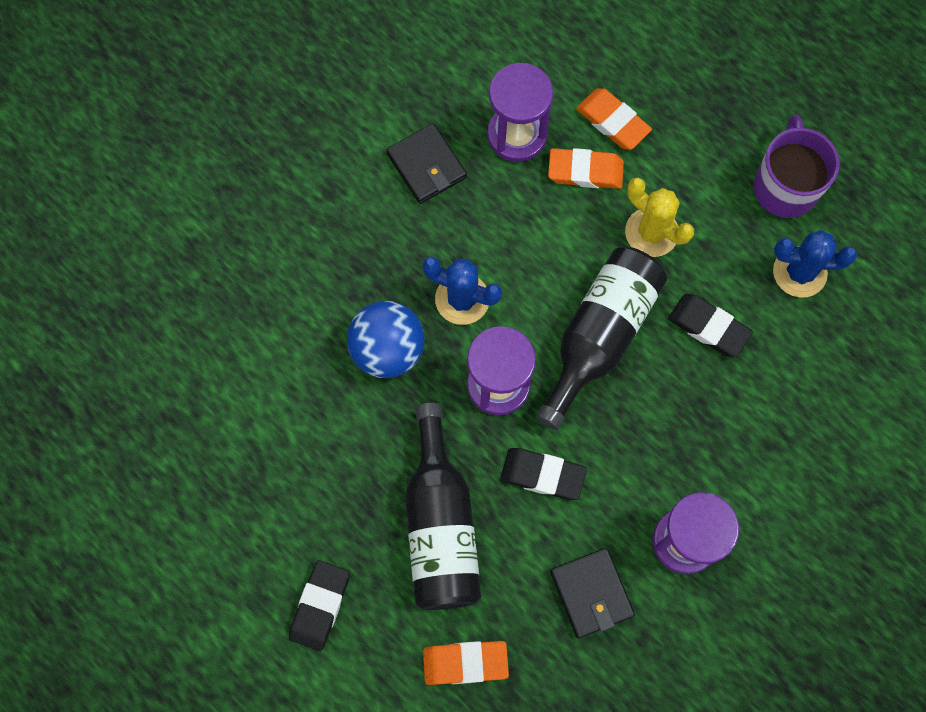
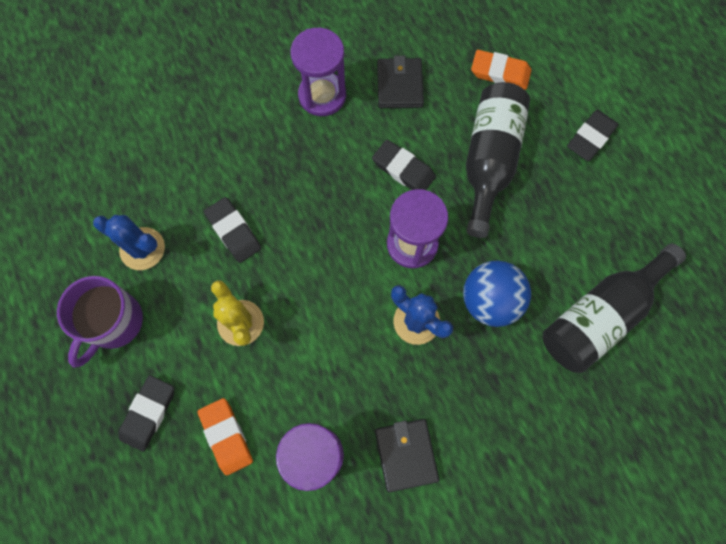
camera: 160 degrees left, 0 degrees up
(585, 171) = (270, 397): orange eraser -> none
(599, 336) = (319, 254): black bottle -> black bottle (600, 316)
(700, 116) = (148, 413): none -> black eraser

